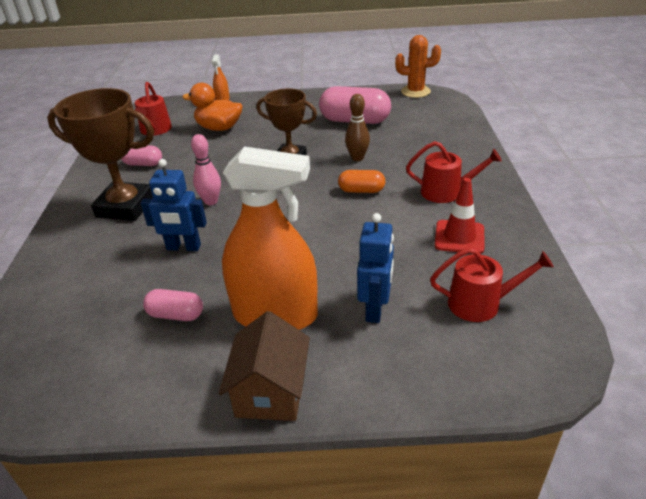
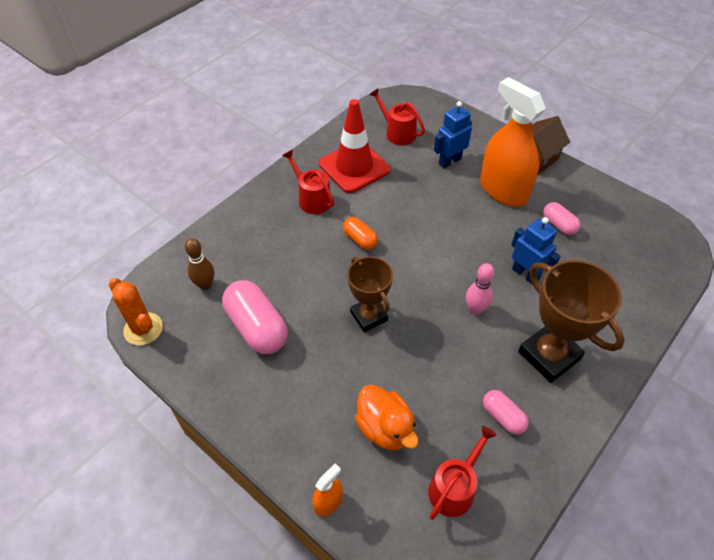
camera: 140 degrees left, 15 degrees up
(357, 158) = (320, 275): brown bowling pin -> brown bowling pin (205, 285)
(459, 237) = (354, 167): red traffic cone -> red traffic cone, size x1.63

